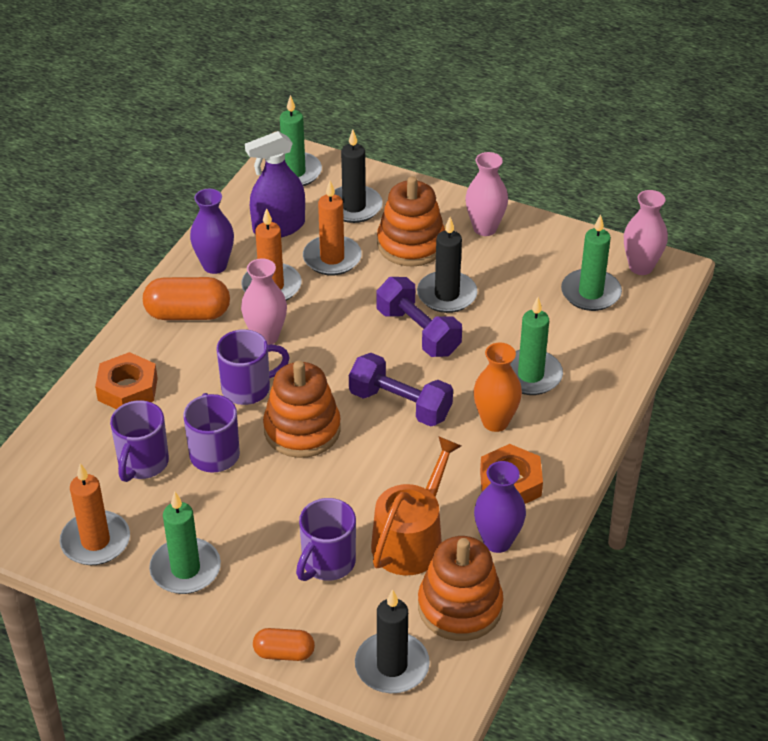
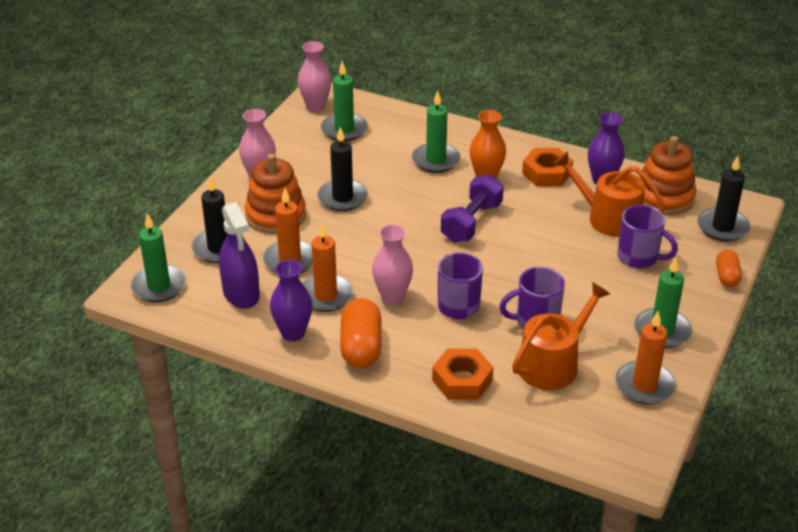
camera: 90 degrees left, 5 degrees down
(142, 464) = (553, 363): purple mug -> orange watering can
(302, 430) = (503, 273): orange stacking toy -> none
(418, 332) = (387, 213): purple dumbbell -> none

